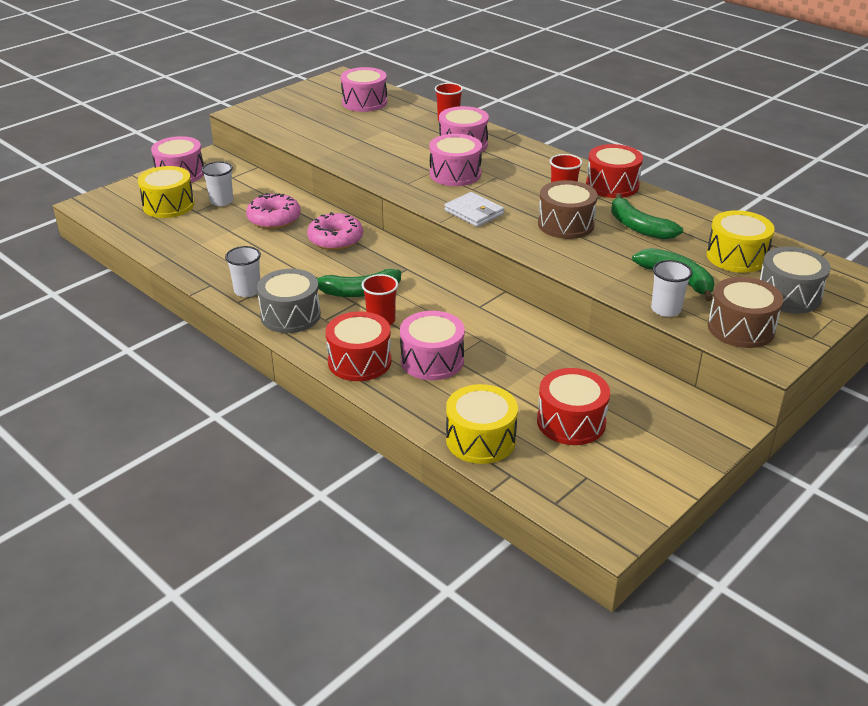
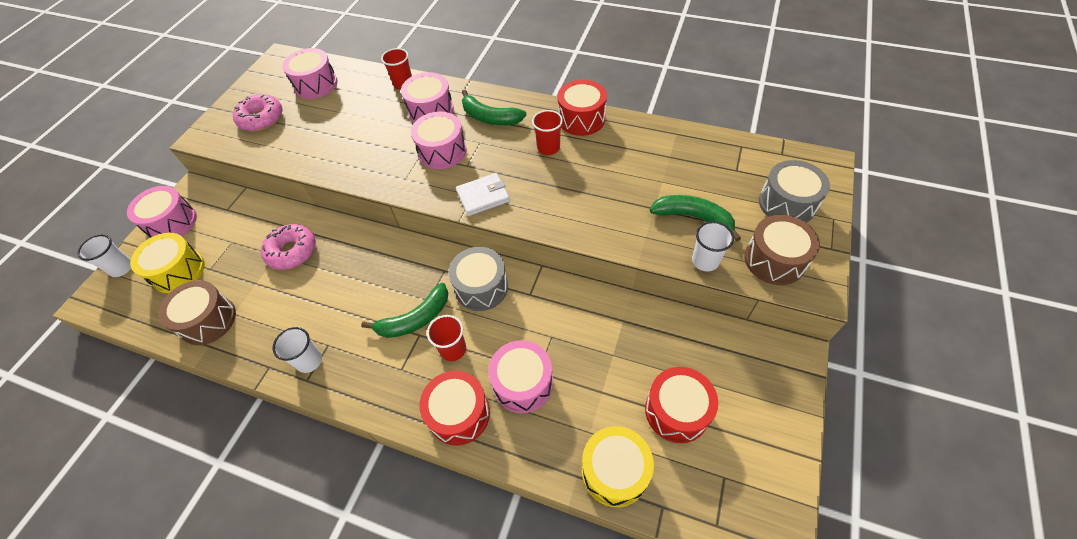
camera: 20 degrees left, 20 degrees up
(221, 201) = (230, 246): white cup -> white cup (121, 268)
(290, 315) = (366, 378): grey drum -> grey drum (481, 287)
(335, 239) = (362, 257): pink donut -> pink donut (261, 119)
(474, 212) = (483, 196): white wallet -> white wallet turned 45 degrees counterclockwise
(565, 224) = (568, 182): brown drum -> brown drum (208, 320)
(638, 227) = (629, 163): green banana -> green banana (490, 117)
(736, 256) = (723, 171): yellow drum -> none

